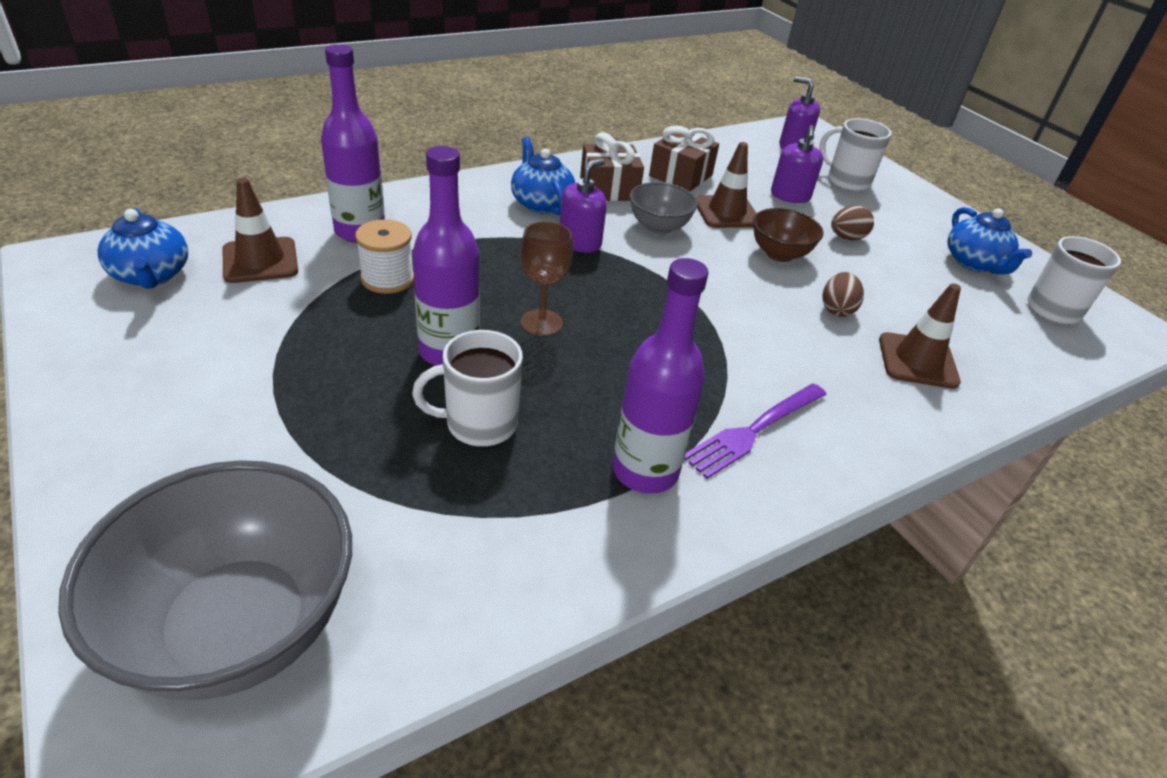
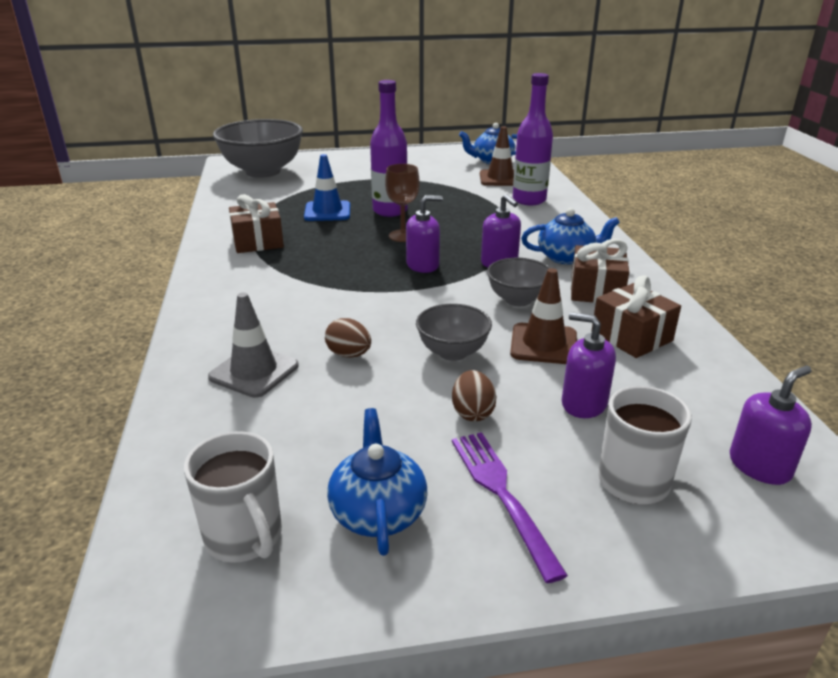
camera: 115 degrees right, 10 degrees down
(387, 279) = (470, 203): white spool -> none
(479, 424) = (327, 211): white mug -> blue traffic cone
(621, 293) = (423, 265): none -> purple soap dispenser
(645, 471) = (258, 242): purple bottle -> brown gift
(753, 431) = (254, 277): purple fork -> purple fork (501, 494)
(779, 254) = (452, 352): brown bowl -> grey bowl
(917, 361) = (254, 371): brown traffic cone -> grey traffic cone
(974, 263) = (378, 512): blue teapot -> blue teapot turned 75 degrees clockwise

